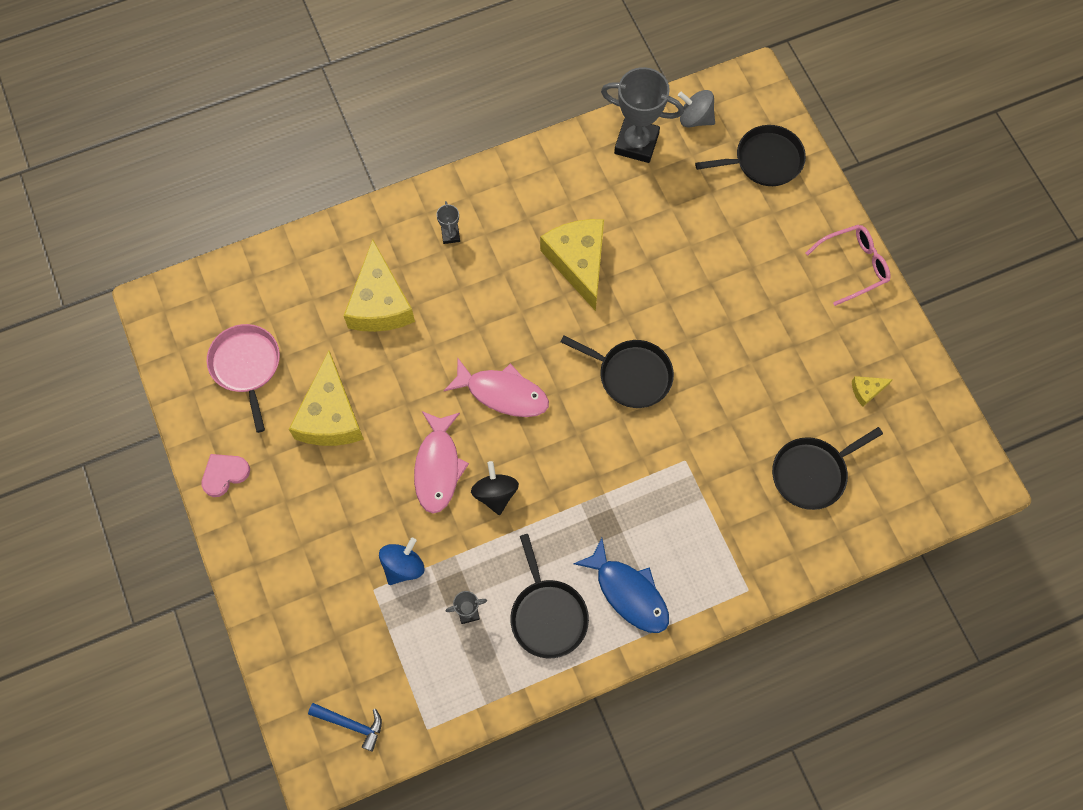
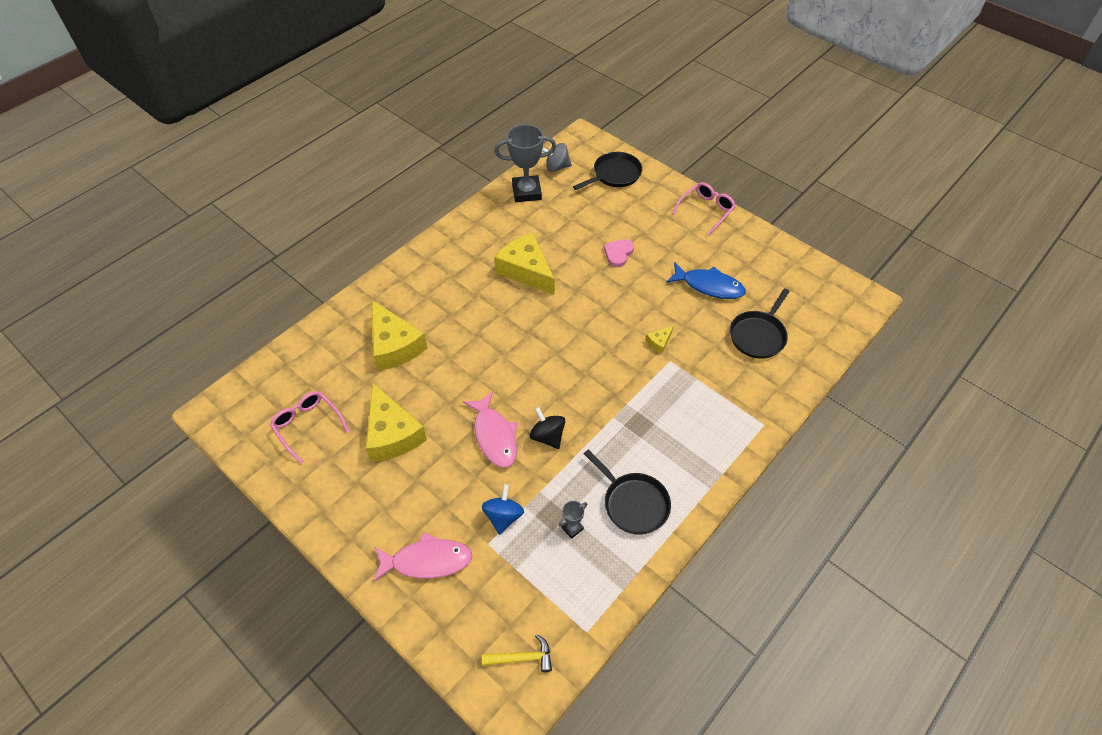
camera: 25 degrees left, 15 degrees down
(224, 474) = (323, 510): pink heart -> pink heart (618, 253)
(246, 366) = (308, 426): pink pan -> pink glasses
(351, 724) = (522, 658): blue hammer -> yellow hammer
(450, 235) = (426, 286): grey trophy -> none
(502, 393) = (517, 369): pink fish -> pink fish (427, 561)
(628, 593) = (683, 462): blue fish -> blue fish (709, 286)
(631, 375) = (601, 323): black pan -> none
(866, 390) = (760, 275): yellow cheese -> yellow cheese (659, 342)

